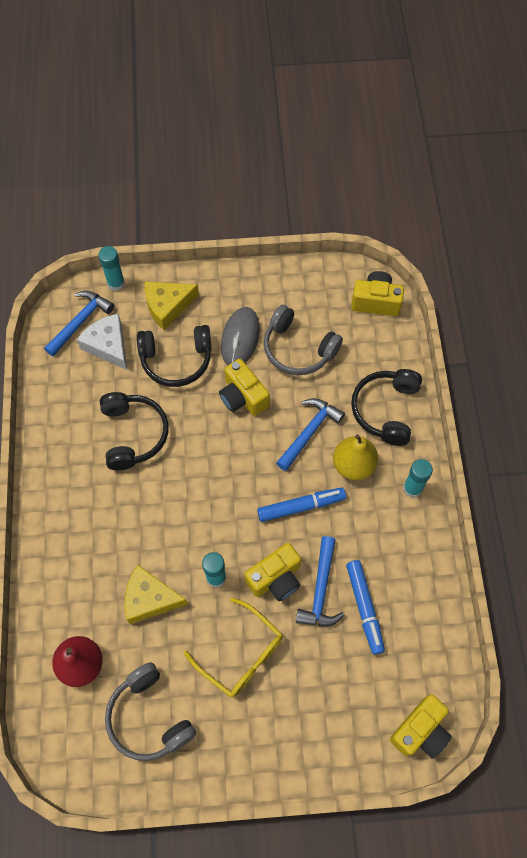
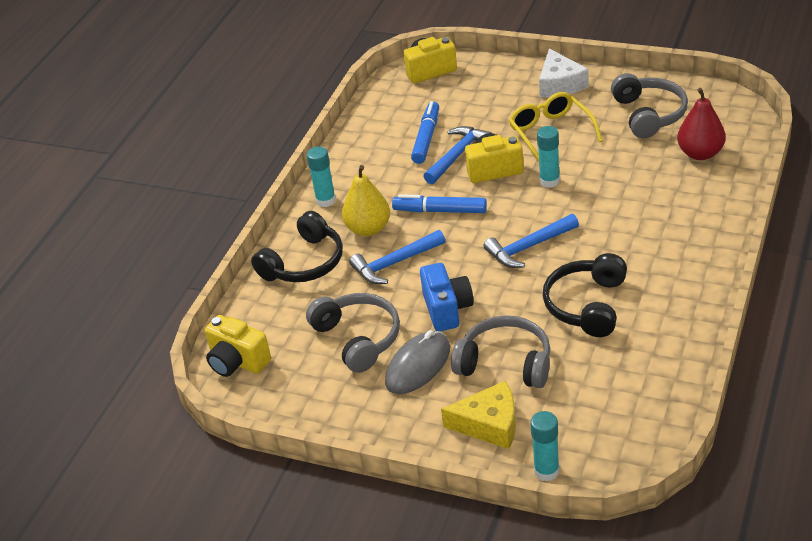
camera: 150 degrees left, 25 degrees down
(80, 322) = (611, 437): blue hammer -> blue hammer (528, 247)
(108, 345) = (584, 400): white cheese -> white cheese (560, 84)
(150, 599) = (619, 180): yellow cheese -> none
(176, 360) = (505, 363): black headphones -> grey headphones
(243, 397) = (447, 309): yellow camera -> blue camera

